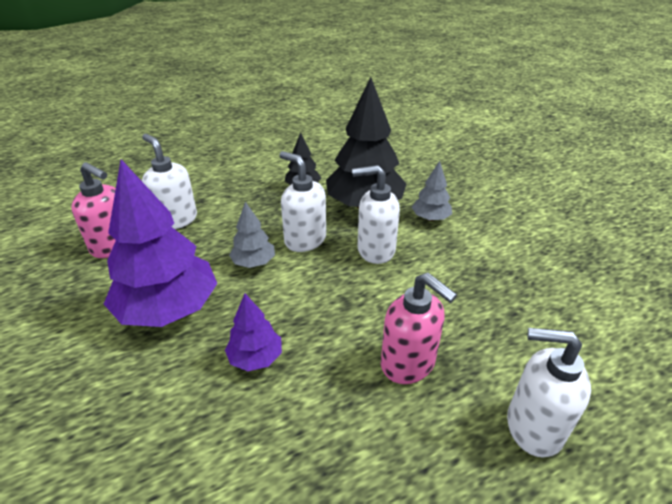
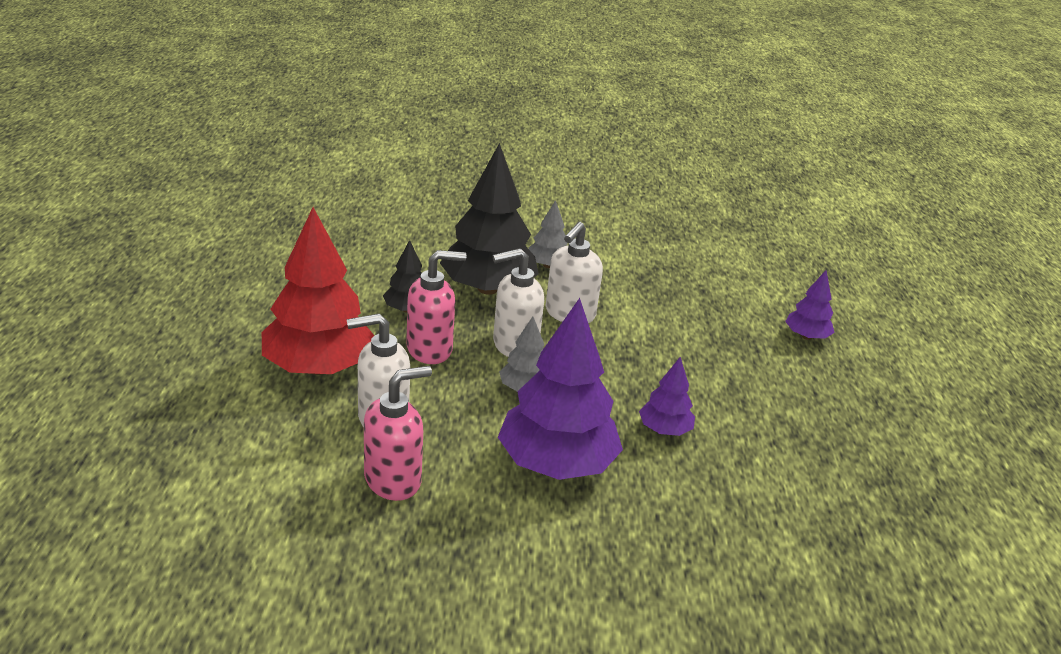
camera: 65 degrees left, 5 degrees down
(212, 183) = (318, 367): none -> red tree
(408, 363) = (722, 358): pink soap dispenser -> pink soap dispenser (430, 349)
(533, 427) = (806, 336): white soap dispenser -> purple tree

